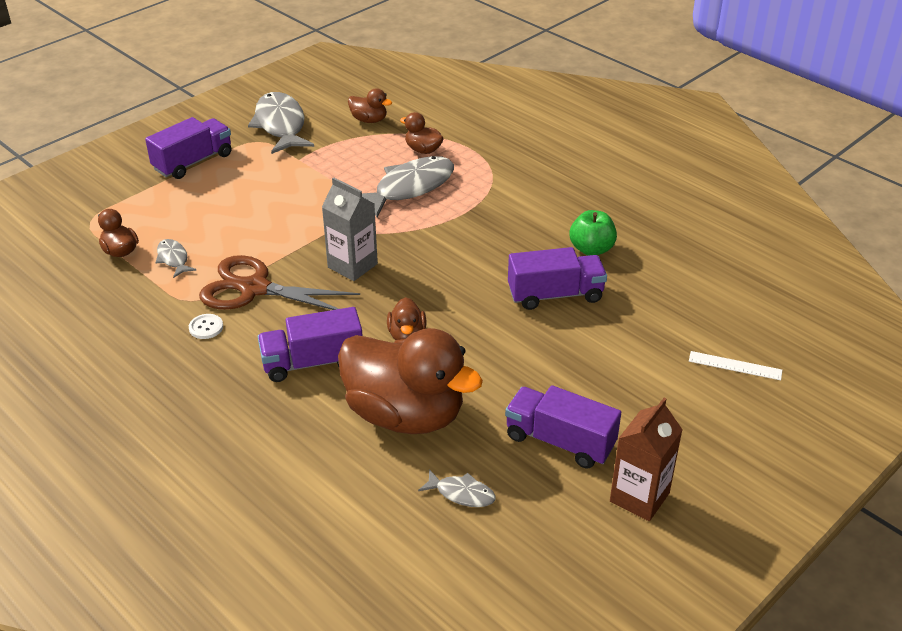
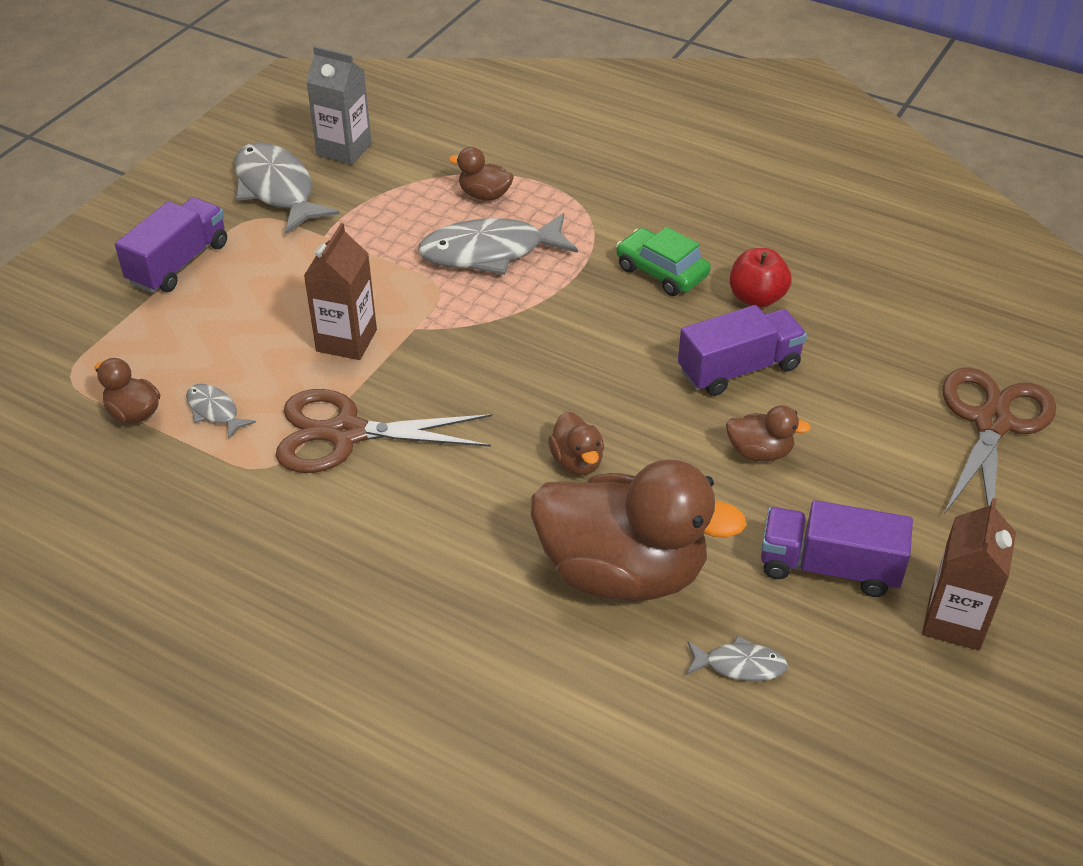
camera: 15 degrees left, 5 degrees up
(206, 327) = (304, 502): white button -> none
(282, 229) = (346, 340): none -> brown carton
(312, 362) = (470, 524): purple truck -> none
(352, 265) = (463, 376): grey carton -> grey carton (344, 149)
(369, 120) = (394, 163): brown duck -> brown duck (760, 452)
(409, 188) = (490, 252): grey fish -> grey fish turned 135 degrees counterclockwise
(528, 220) = (661, 272): none -> green car
(591, 249) = (756, 298): green apple -> red apple
(735, 365) = (992, 423): white ruler -> brown scissors

